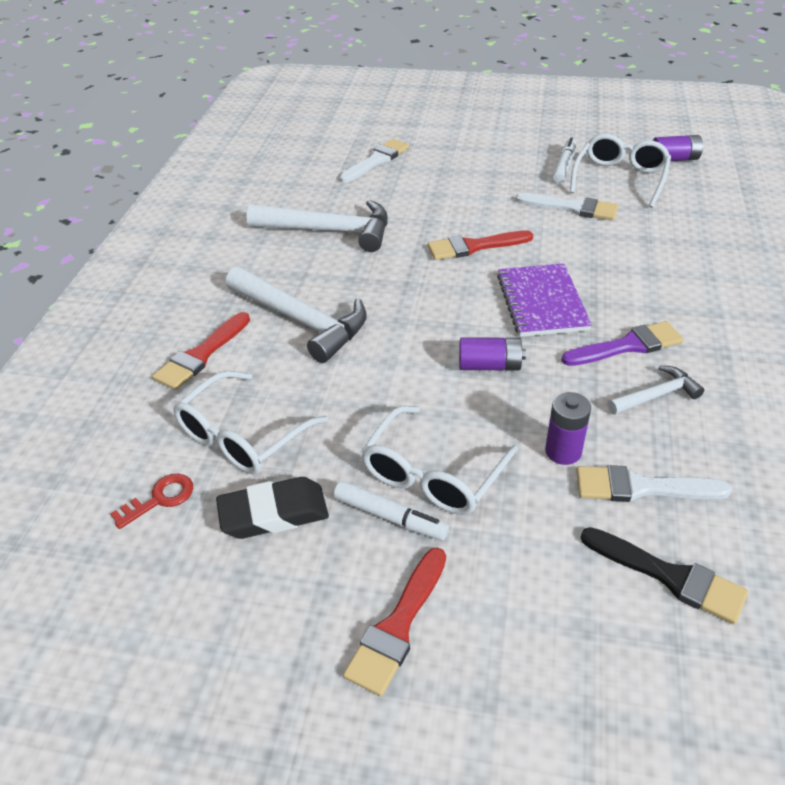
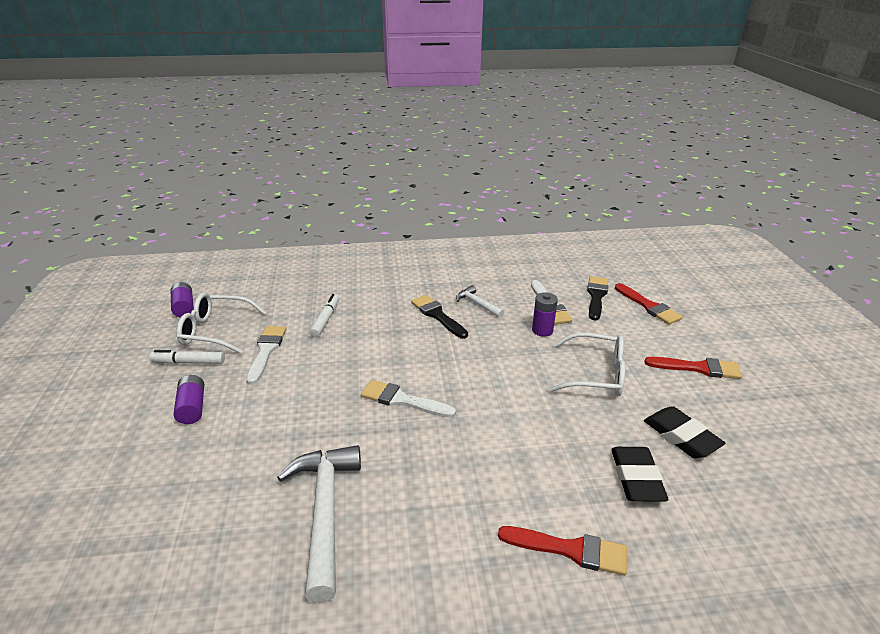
camera: 110 degrees left, 10 degrees down
(160, 499) = (726, 505): red key -> none
(242, 436) = (636, 478): white glasses -> black eraser
(302, 321) = (485, 486): white hammer -> none
(376, 160) = (151, 512): white brush -> white brush (403, 400)
(390, 517) = (639, 385): white marker -> white marker (325, 319)
(474, 246) = (336, 397): red brush -> red brush (648, 306)
(490, 366) = (485, 366): purple battery -> purple battery (192, 407)
(542, 302) = (404, 352): purple notebook -> none
(627, 346) = (437, 315): purple brush -> black brush

